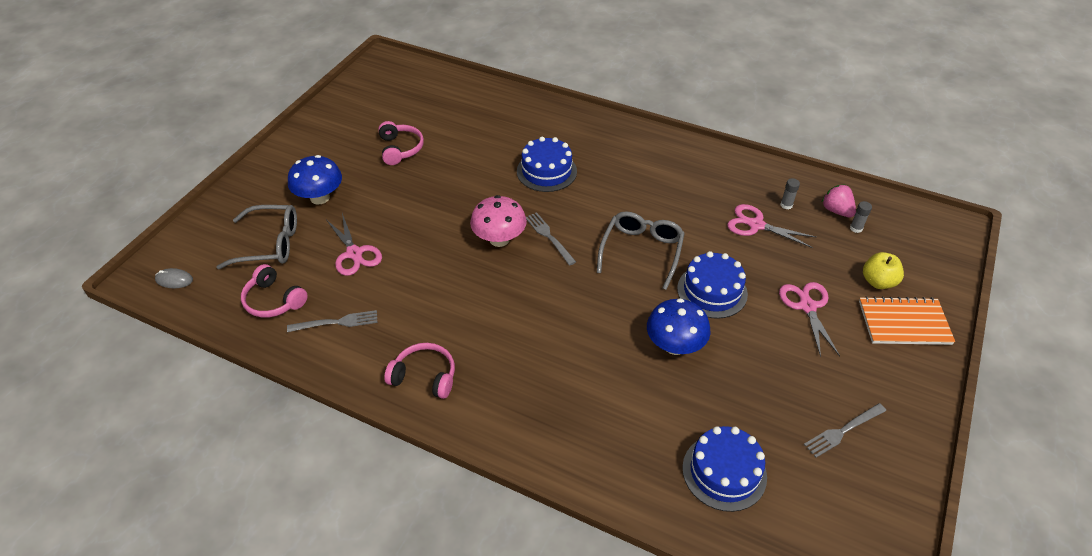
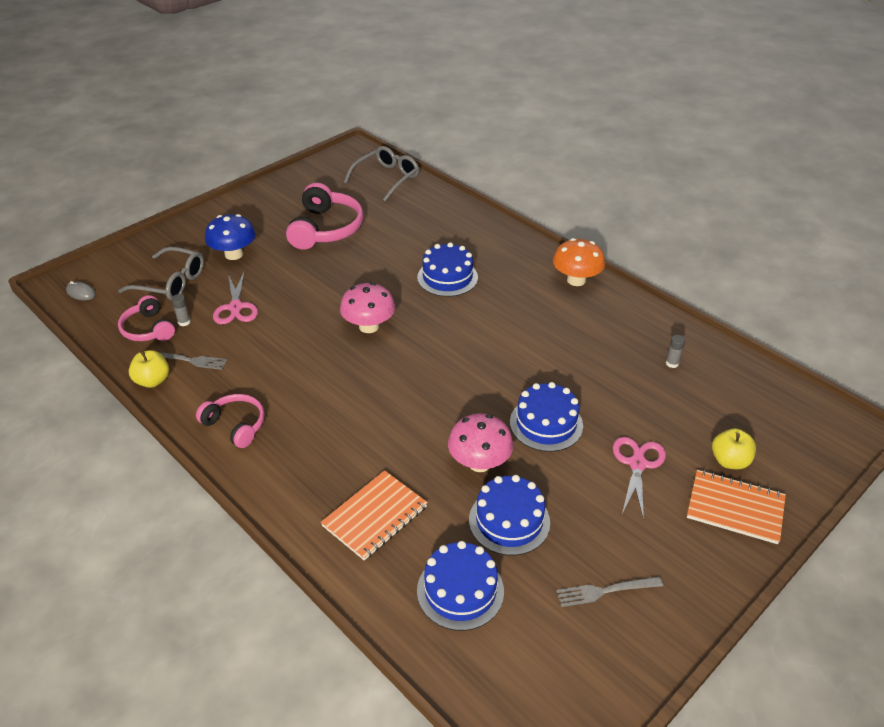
camera: 20 degrees right, 5 degrees down
(311, 354) = (152, 381): none -> yellow apple
(400, 149) = (325, 229): pink headphones -> pink headphones, size x1.65
(548, 236) = (415, 335): grey fork -> none
(610, 426) = (375, 516): none -> orange notebook
(641, 252) = (496, 370): grey glasses -> grey glasses (386, 179)
(664, 146) = (576, 280): none -> orange mushroom
(674, 345) = (479, 463): blue mushroom -> pink mushroom
(730, 392) = (509, 521): none -> blue cake
(756, 225) = (628, 374): pink scissors -> none
(836, 211) = (724, 381): pink strawberry -> none
(856, 228) = (736, 403): grey glue stick -> grey glue stick (184, 322)

